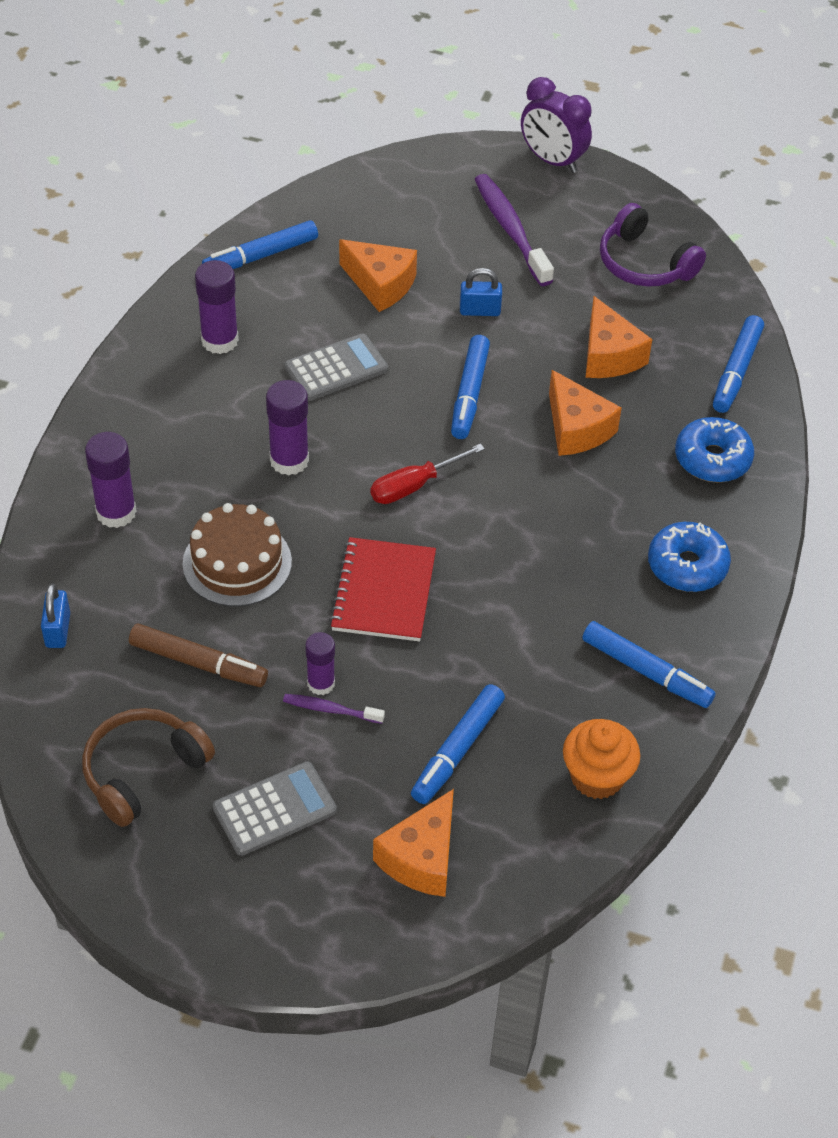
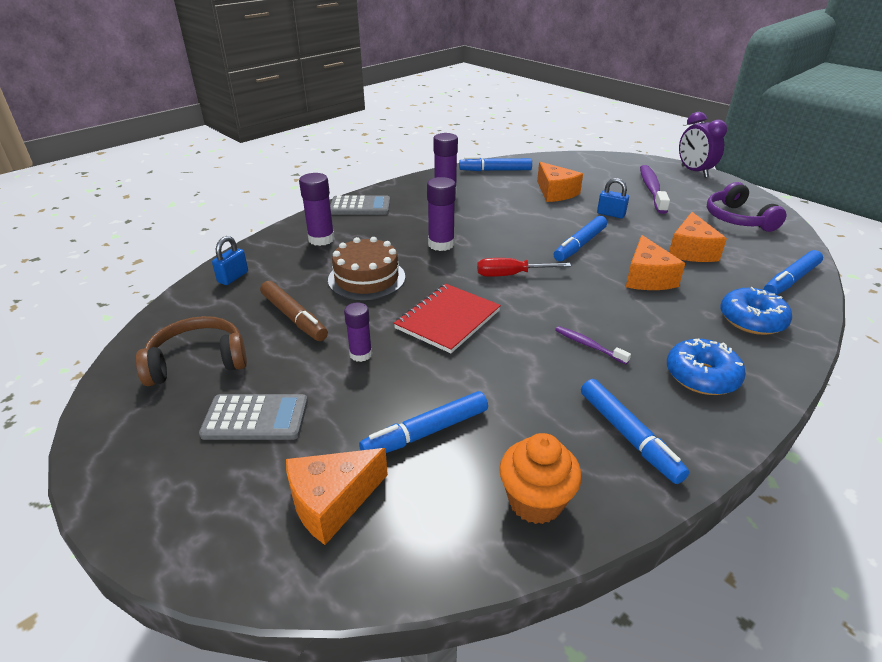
camera: 30 degrees right, 15 degrees down
(330, 709) = (353, 371): purple toothbrush -> purple toothbrush (588, 345)
(336, 368) = (502, 216): grey calculator -> grey calculator (360, 207)

